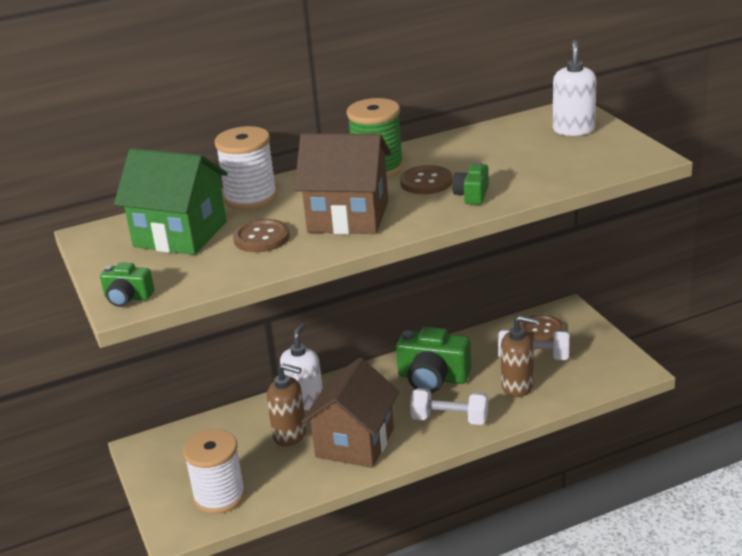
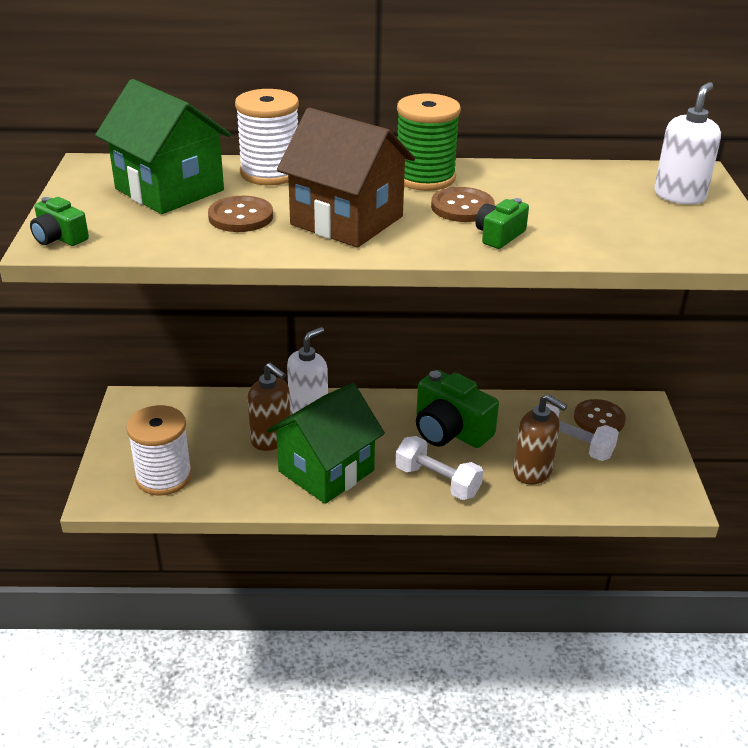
camera: 20 degrees right, 5 degrees up
(355, 443) = (326, 471): brown house -> green house

